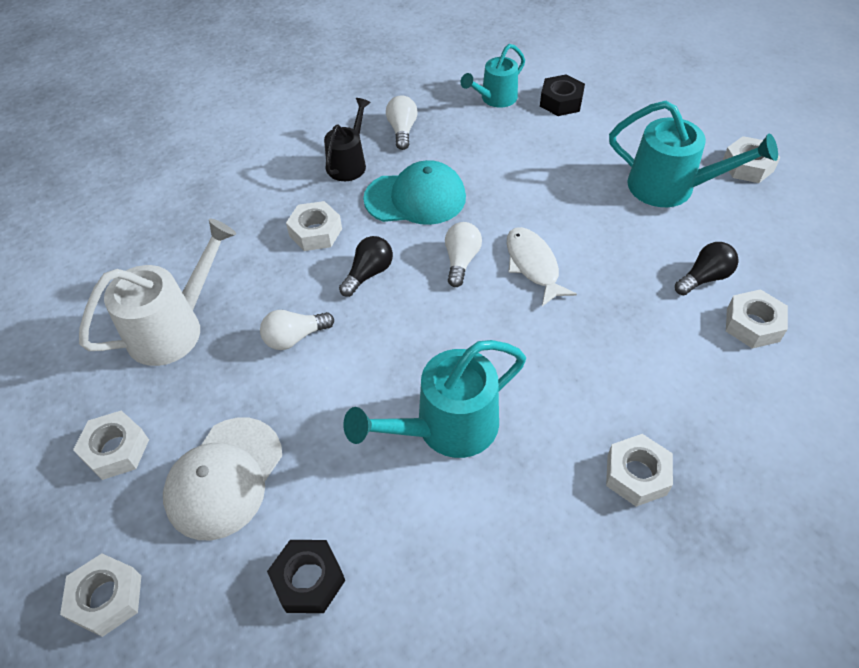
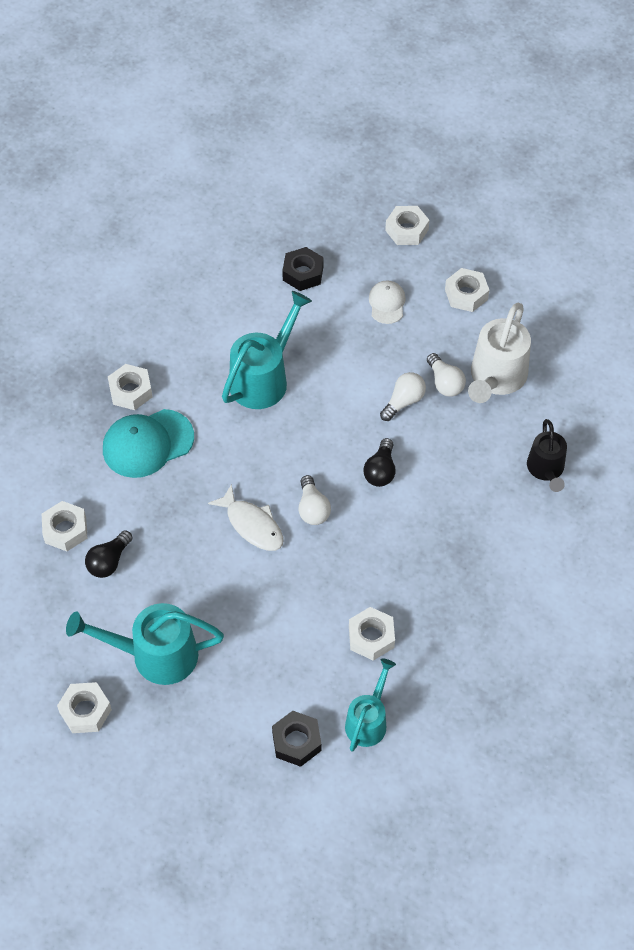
camera: 155 degrees right, 5 degrees up
(224, 477) = (387, 303): white cap -> white cap, size x0.57
(315, 232) = (447, 493): white nut -> white nut (371, 637)
(349, 163) = (466, 578): black watering can -> black watering can (546, 470)
(402, 130) = (440, 638): white light bulb -> white light bulb (445, 383)
(415, 198) = (383, 559): turquoise cap -> turquoise cap (147, 443)

